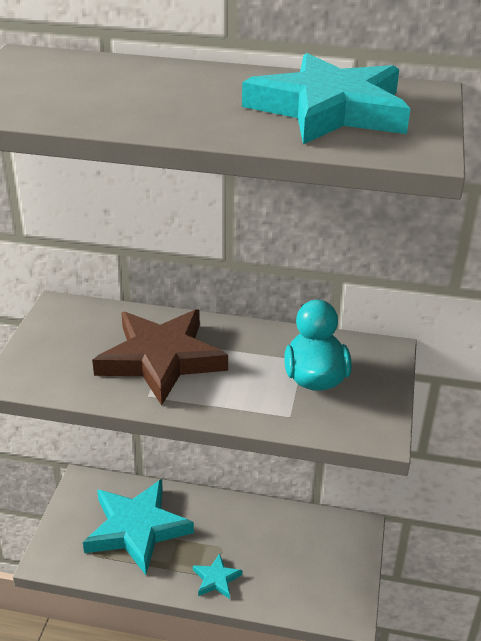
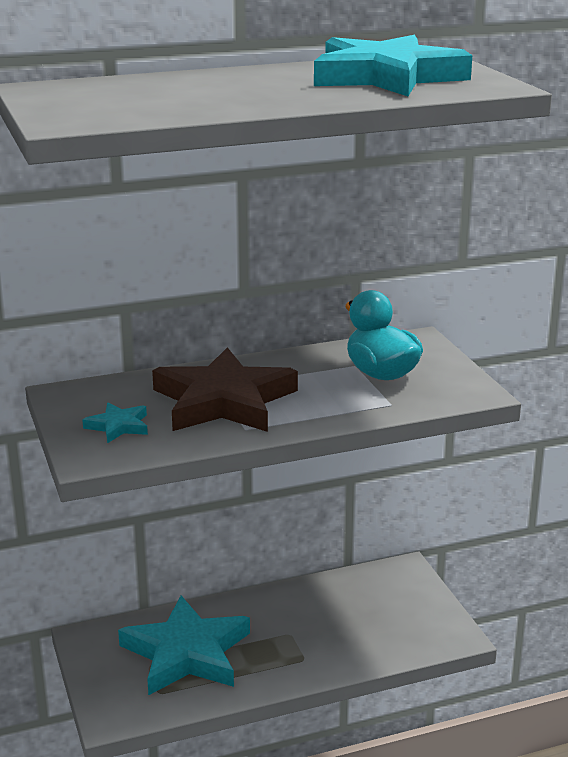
camera: 30 degrees left, 10 degrees down
(216, 579) = (308, 660): turquoise star -> turquoise star (118, 426)

